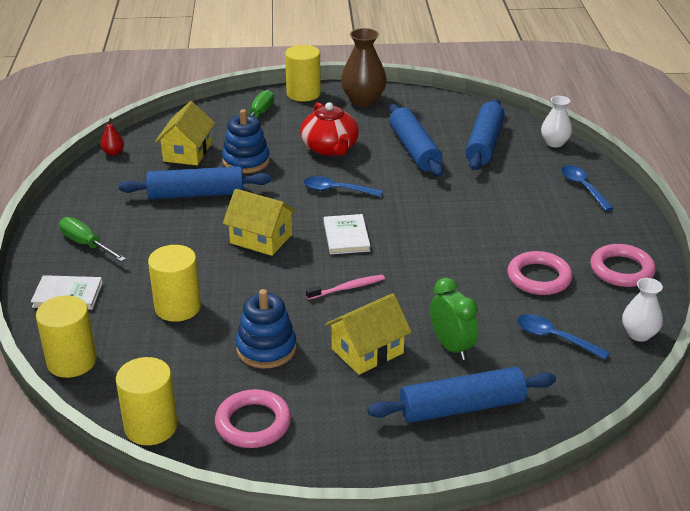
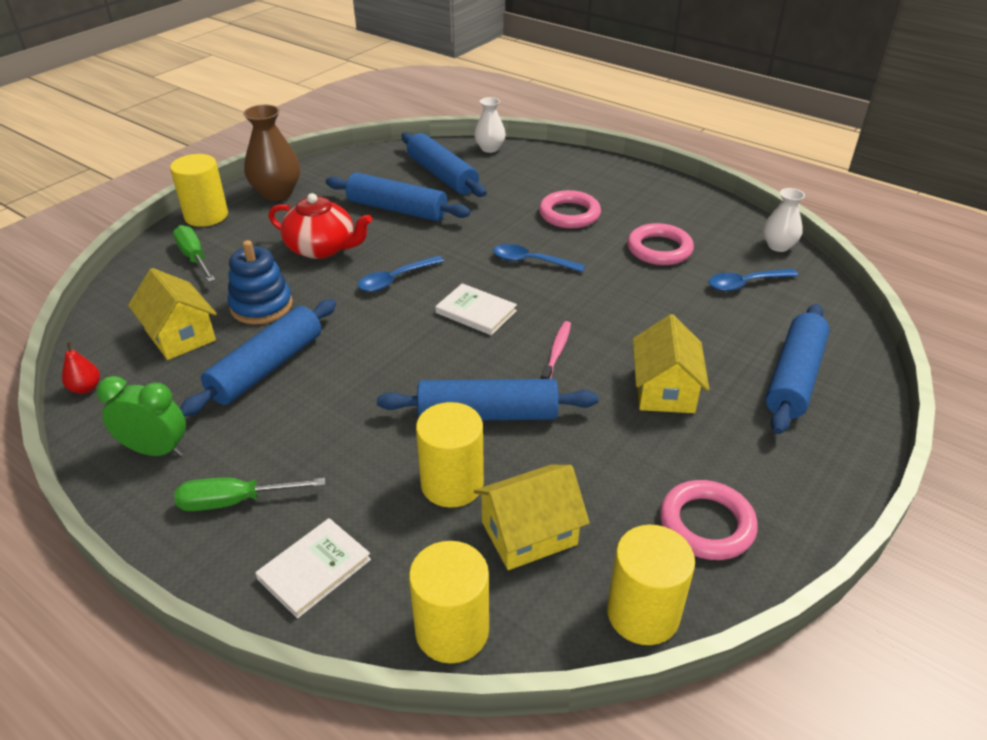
camera: 50 degrees left, 5 degrees up
(252, 291) = (488, 414): none -> blue rolling pin
(261, 239) = (408, 364): yellow house -> yellow house (529, 533)
(266, 349) = (594, 453): blue stacking toy -> none
(451, 347) = (706, 339): green clock -> green clock (156, 450)
(583, 187) = (566, 169): blue spoon -> blue spoon (531, 261)
(621, 270) = (691, 210): pink ring -> pink ring (569, 214)

